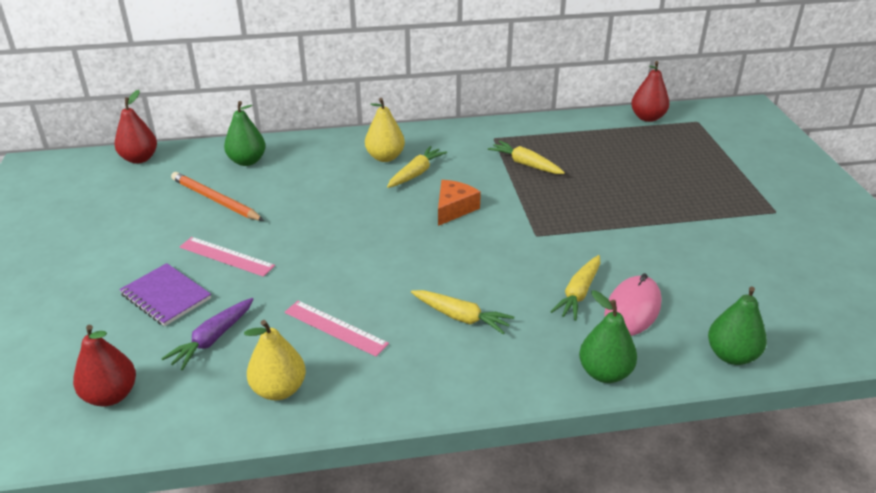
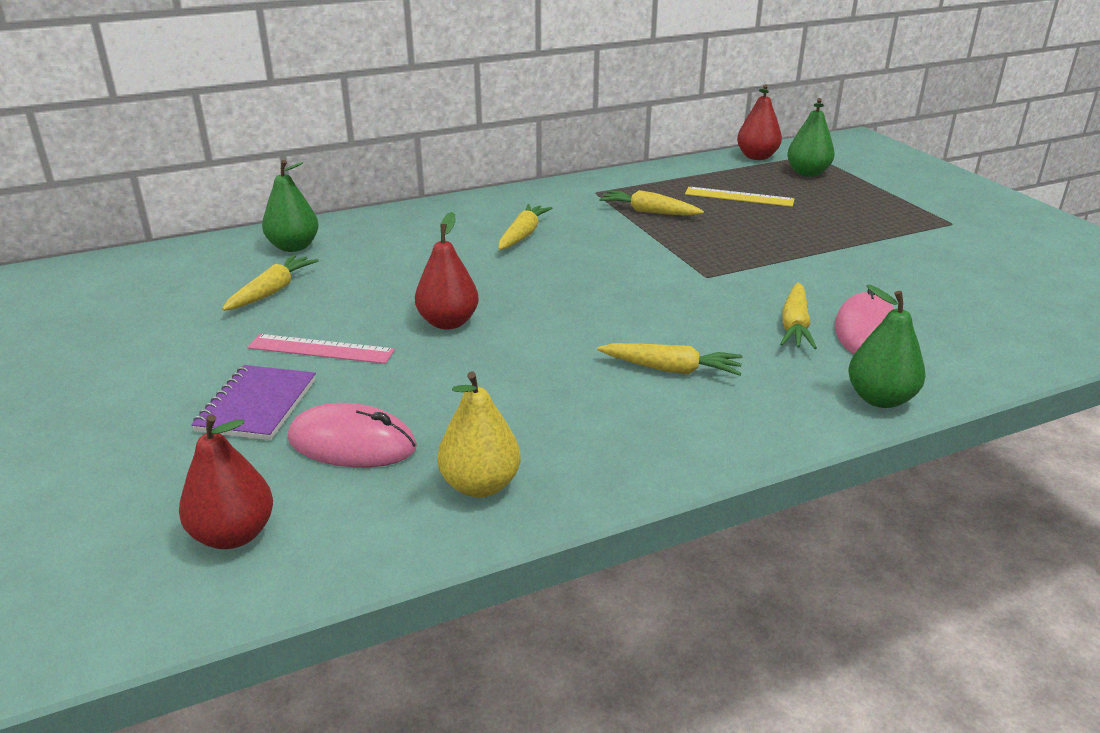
camera: 15 degrees left, 5 degrees down
(139, 159) = (138, 261): red pear -> red pear (448, 322)
(166, 296) = (257, 405): purple notebook -> purple notebook turned 75 degrees clockwise
(212, 339) = (352, 443): purple carrot -> pink mouse
(216, 200) = (272, 291): orange pencil -> yellow carrot
(335, 328) = (517, 404): pink ruler -> none
(385, 157) = (474, 224): yellow pear -> none
(454, 209) = (591, 263): orange cheese -> none
(608, 158) = (739, 197): none -> yellow ruler
(731, 355) = (1006, 359): green pear -> green pear (807, 173)

